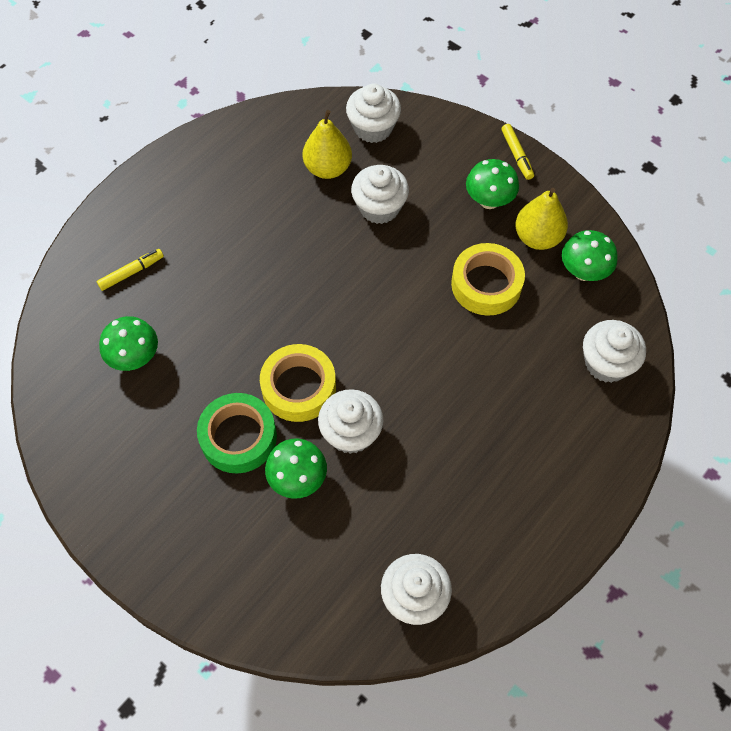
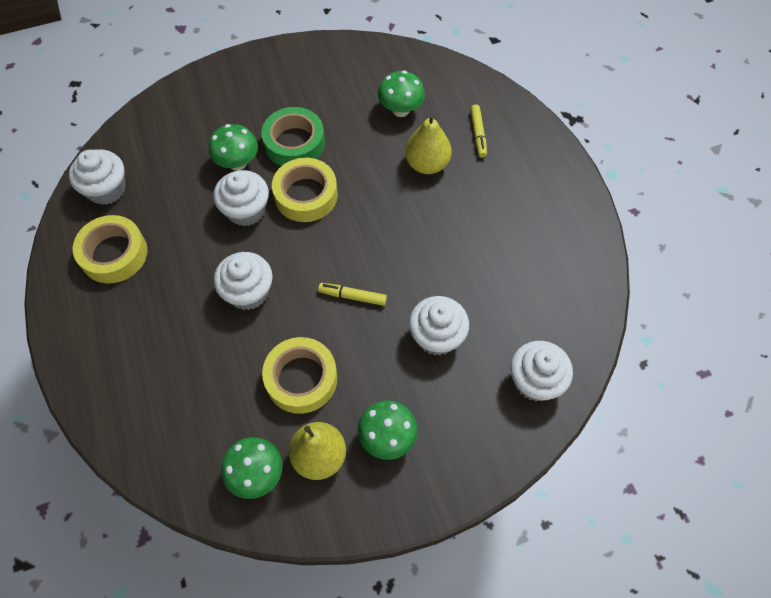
camera: 120 degrees right, 0 degrees up
(328, 168) = (506, 316): yellow pear -> yellow pear (427, 164)
(481, 527) = (114, 254): none -> yellow tape
(516, 155) = (426, 501): yellow marker -> yellow marker (353, 296)
(606, 363) = (160, 430): white cupcake -> white cupcake (248, 292)

